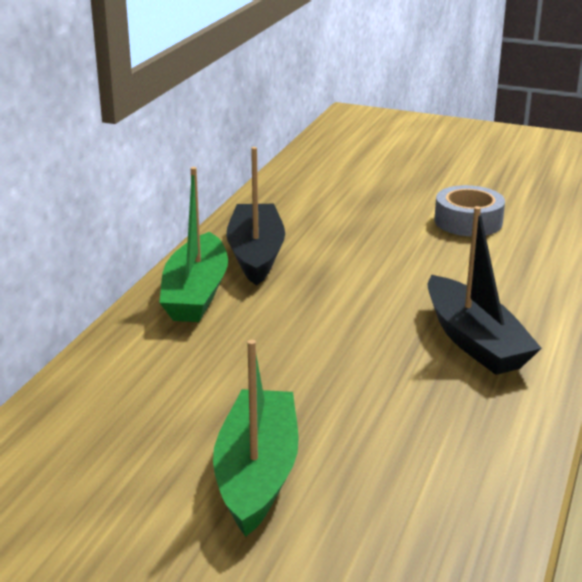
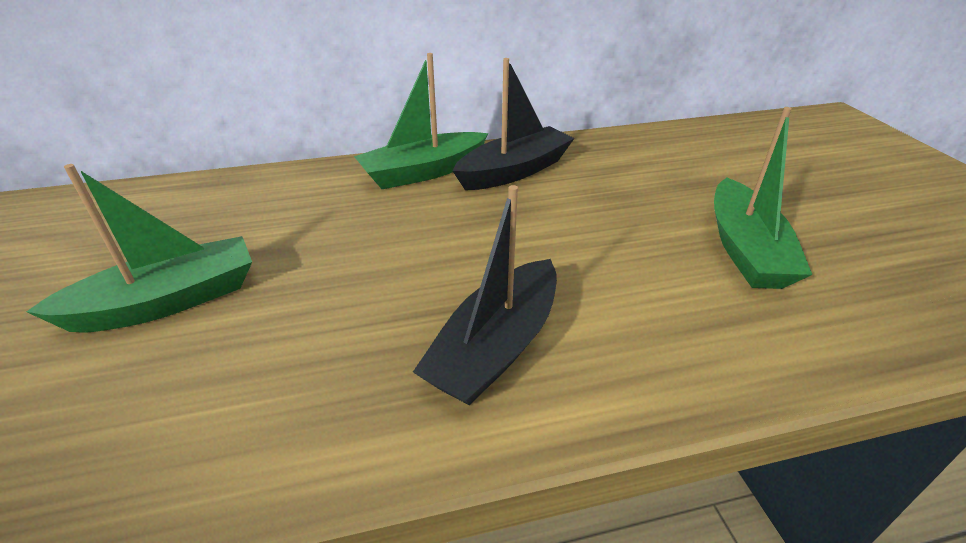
camera: 55 degrees right, 10 degrees up
(468, 221) = (745, 249): grey tape -> green boat

